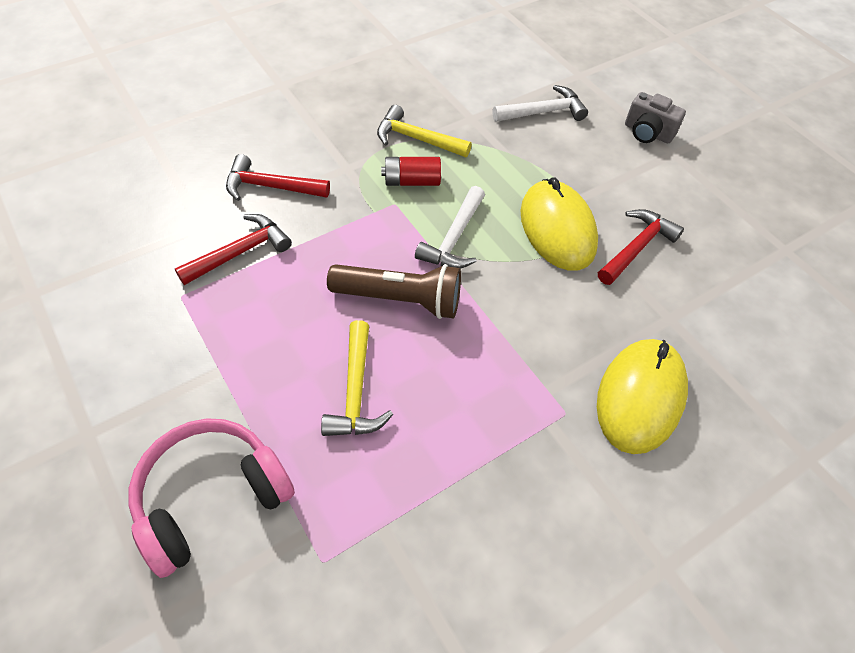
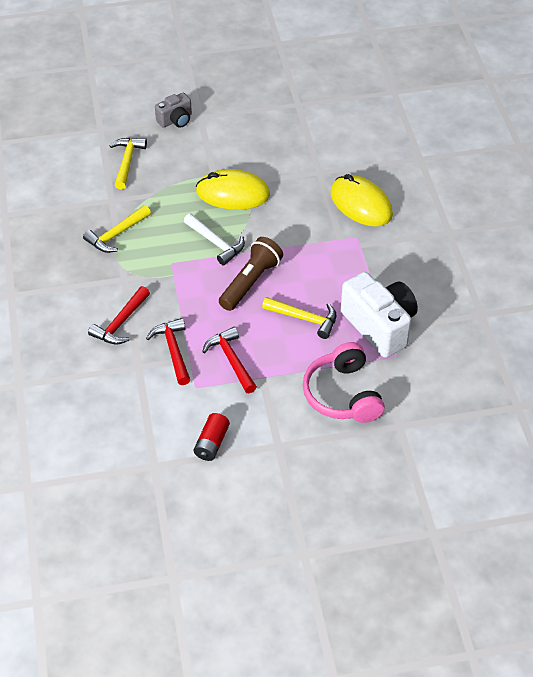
camera: 65 degrees left, 5 degrees down
(382, 511) = (379, 326): none -> white camera
(411, 181) = (155, 249): red battery -> red battery (211, 443)
(543, 112) = (127, 162): white hammer -> yellow hammer
(636, 248) = (265, 165): red hammer -> red hammer (231, 360)

